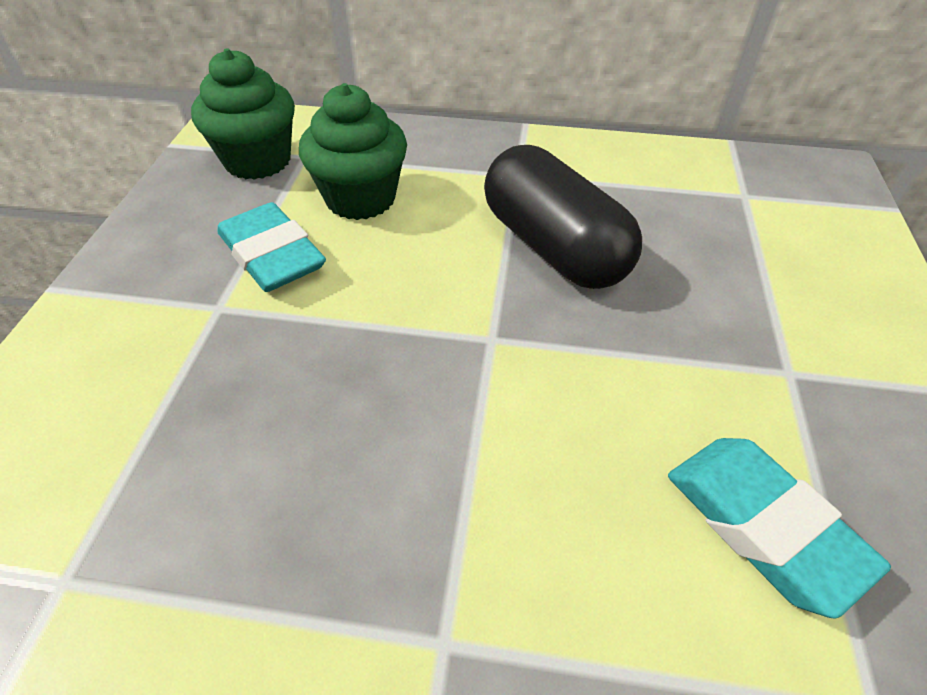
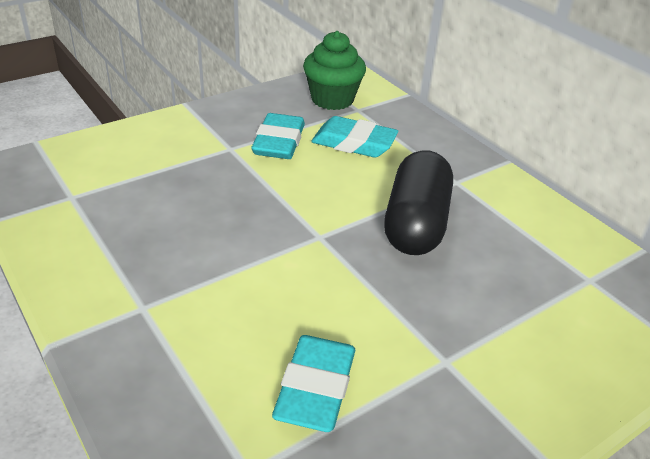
camera: 45 degrees right, 10 degrees down
(360, 198) = (354, 143): green cupcake -> turquoise eraser

